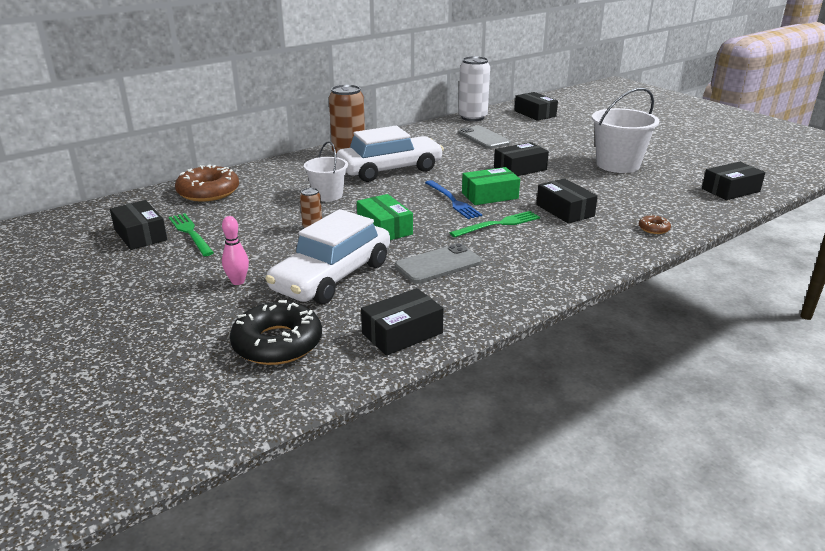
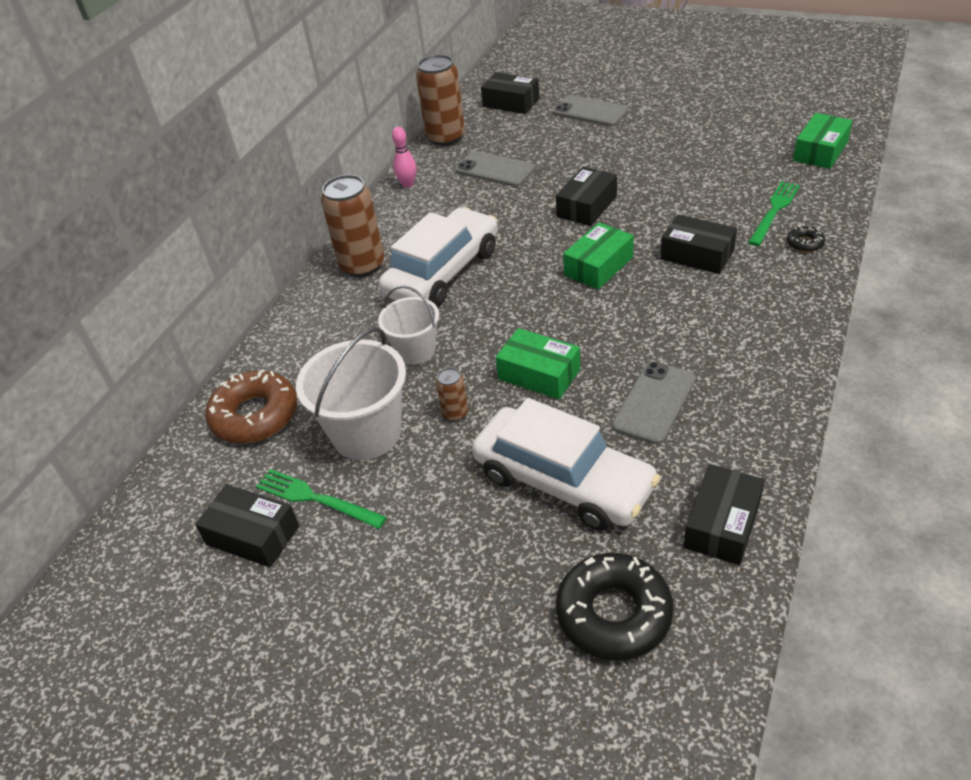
camera: 25 degrees left, 15 degrees up
(238, 281) = (466, 546): pink bowling pin -> pink bowling pin (408, 185)
(332, 276) = (563, 481): white car -> white car turned 60 degrees counterclockwise
(452, 201) = (567, 293): blue fork -> none
(472, 117) = (445, 137): white can -> brown can
(498, 224) = (653, 309): green fork -> green fork (774, 211)
(582, 130) = (590, 112): none -> grey phone
(618, 165) = (680, 156): white bucket -> white bucket (366, 433)
(653, 228) = (805, 243): brown donut -> black donut
(730, 190) = (820, 151): black box -> green box

